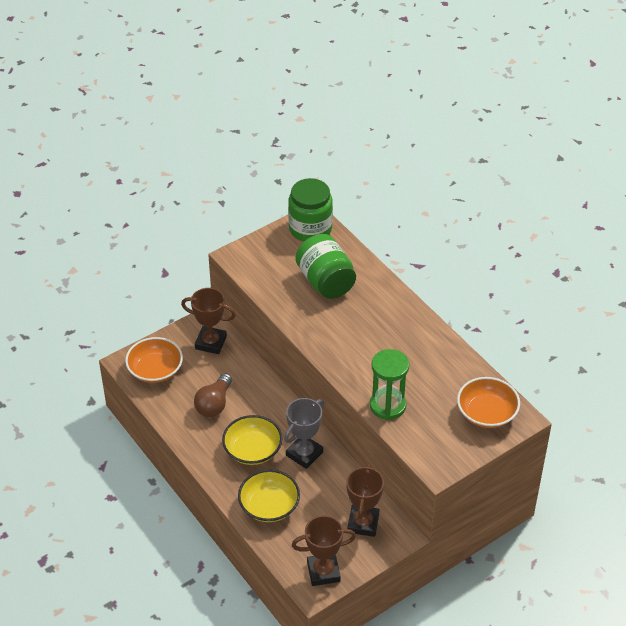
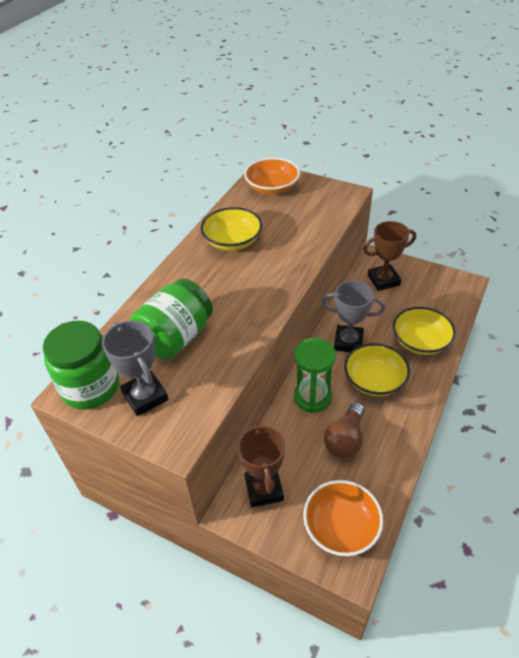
camera: 115 degrees left, 0 degrees up
(214, 404) = (345, 439): brown light bulb -> brown light bulb turned 120 degrees clockwise
(282, 252) = (145, 396): none -> grey trophy
(323, 572) = (446, 284): brown trophy -> none
(387, 405) = (309, 237): green hourglass -> green hourglass (312, 397)
(418, 352) = (232, 241): none -> yellow bowl

